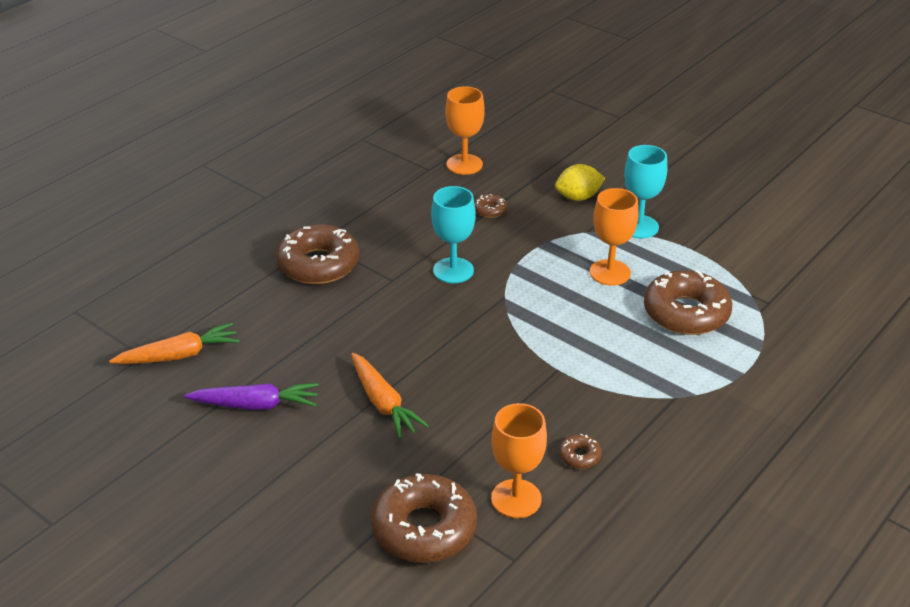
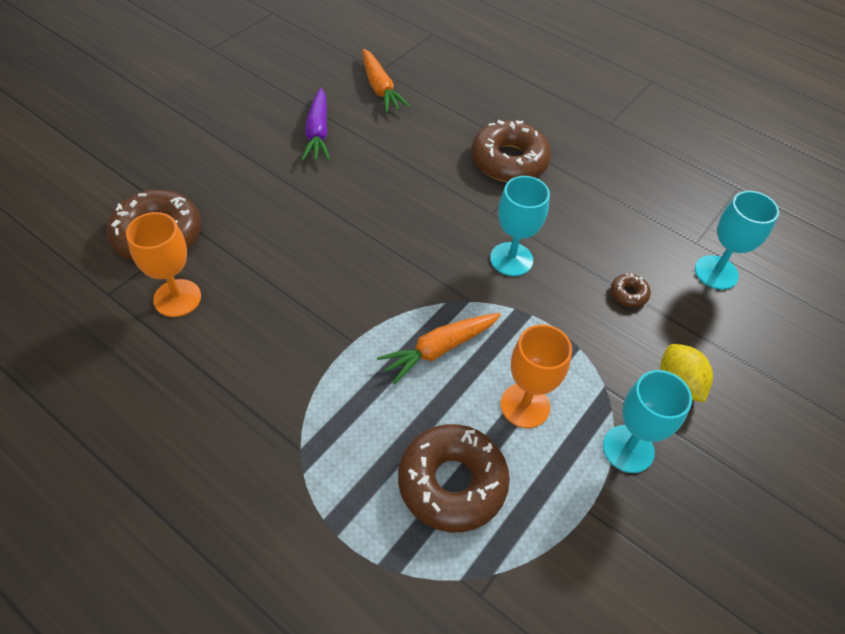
camera: 85 degrees right, 15 degrees up
(383, 403) = (313, 208): orange carrot -> orange carrot (439, 349)
(464, 164) = (716, 272): orange goblet -> turquoise goblet
(579, 456) = (222, 351): brown donut -> none

